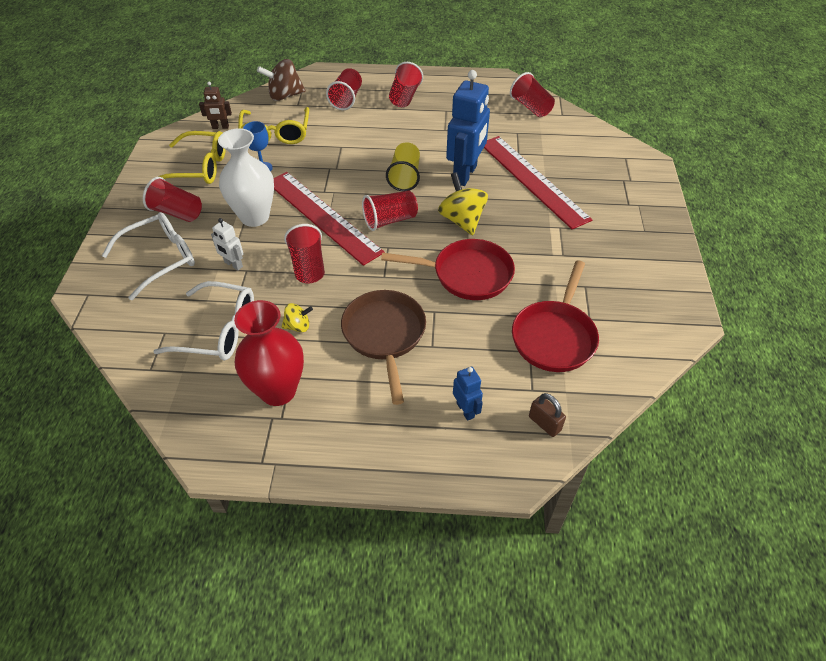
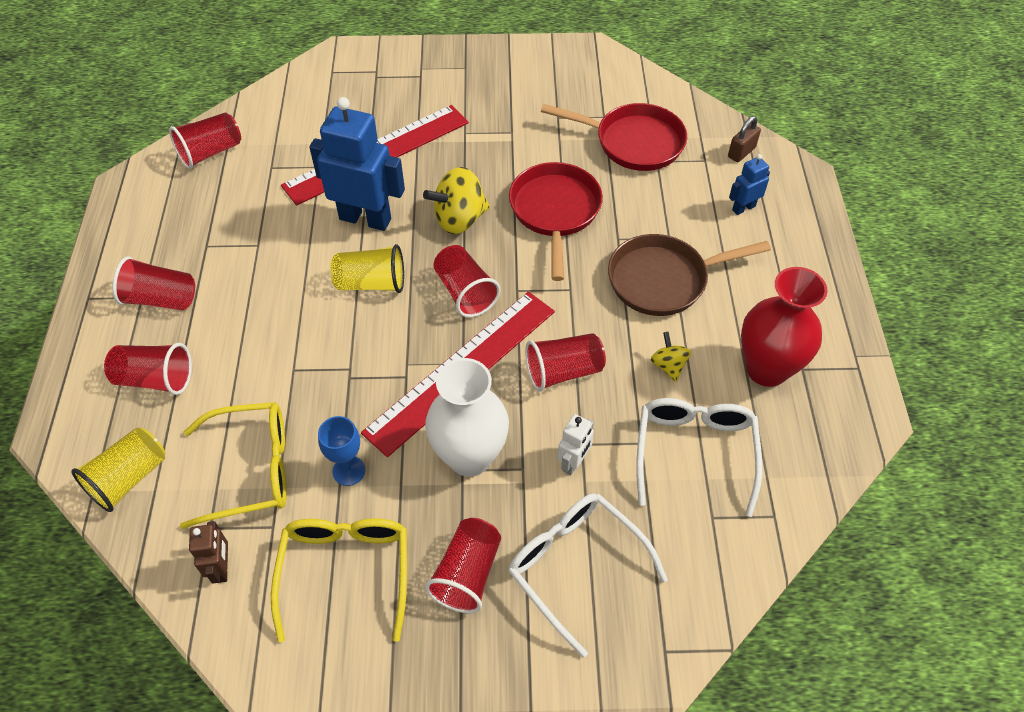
camera: 95 degrees left, 5 degrees up
(285, 96) = (129, 478): brown spinning top -> yellow cup

